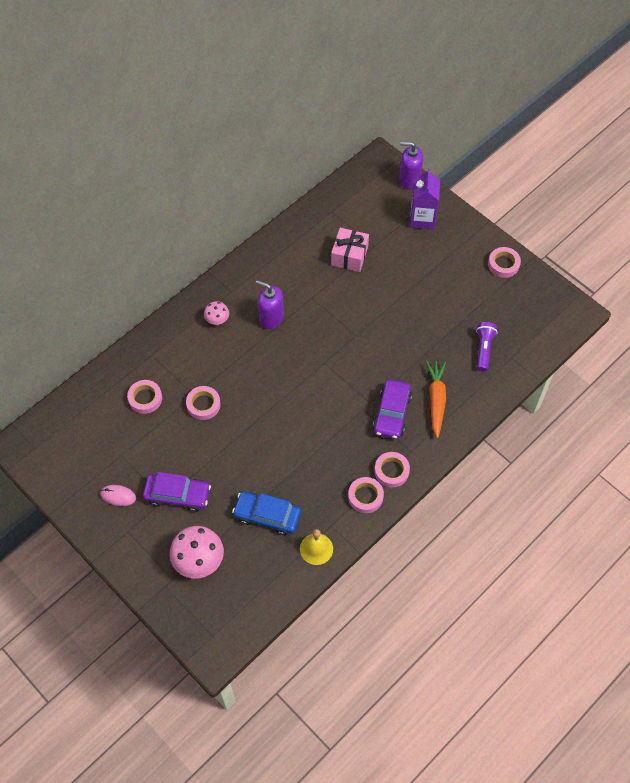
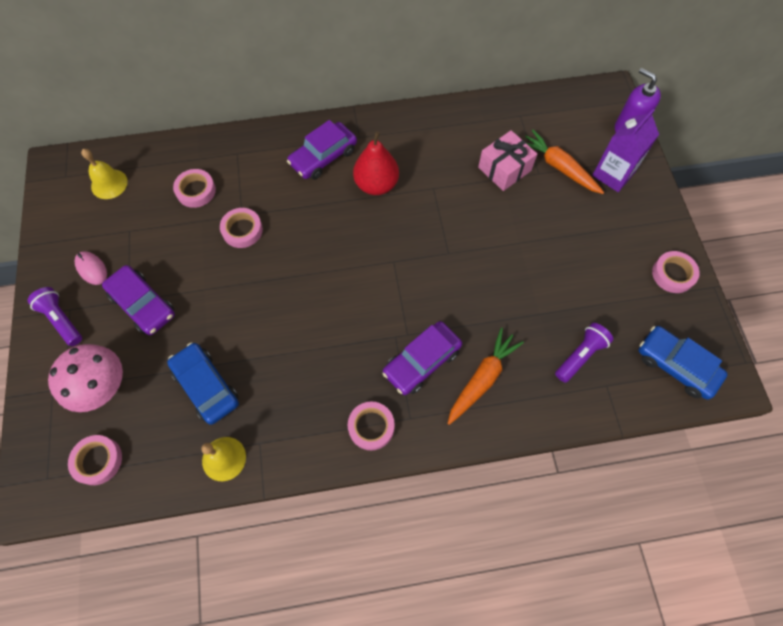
camera: 35 degrees right, 5 degrees up
(74, 432) = (109, 184): none -> yellow bell
(129, 541) = (62, 320): none -> purple flashlight
(217, 320) = (323, 157): pink mushroom -> purple car
(271, 318) = (376, 185): purple soap dispenser -> red pear
(365, 496) = (321, 436): pink tape -> pink tape (98, 461)
(384, 234) = (559, 167): none -> orange carrot
(542, 320) = (676, 365): none -> blue car

